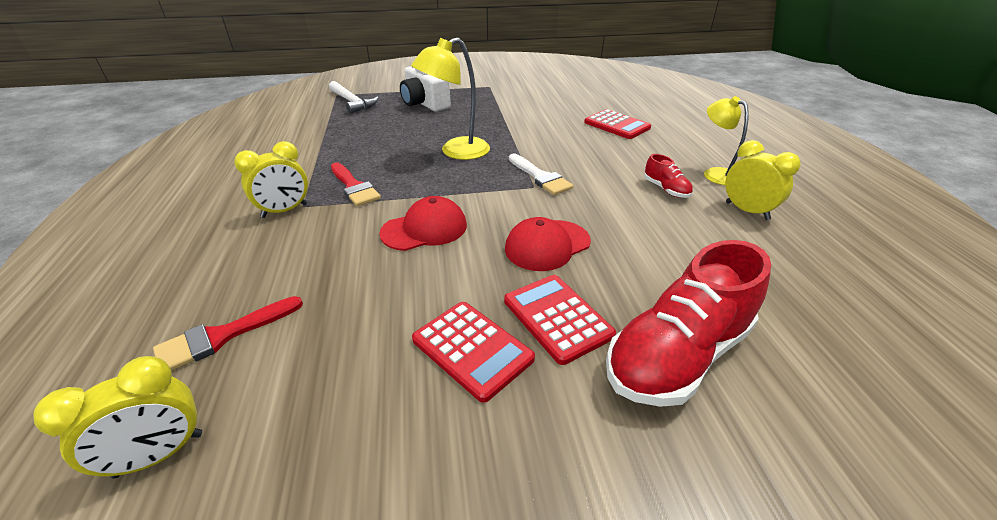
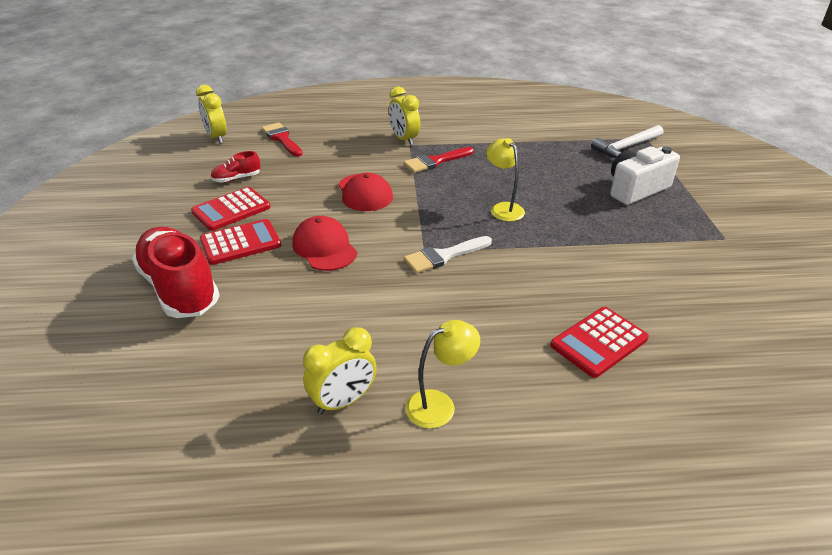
camera: 95 degrees right, 0 degrees up
(456, 152) = (503, 208): yellow lamp -> yellow lamp, size x0.66
(666, 189) = (404, 344): red shoe -> red shoe (237, 178)

